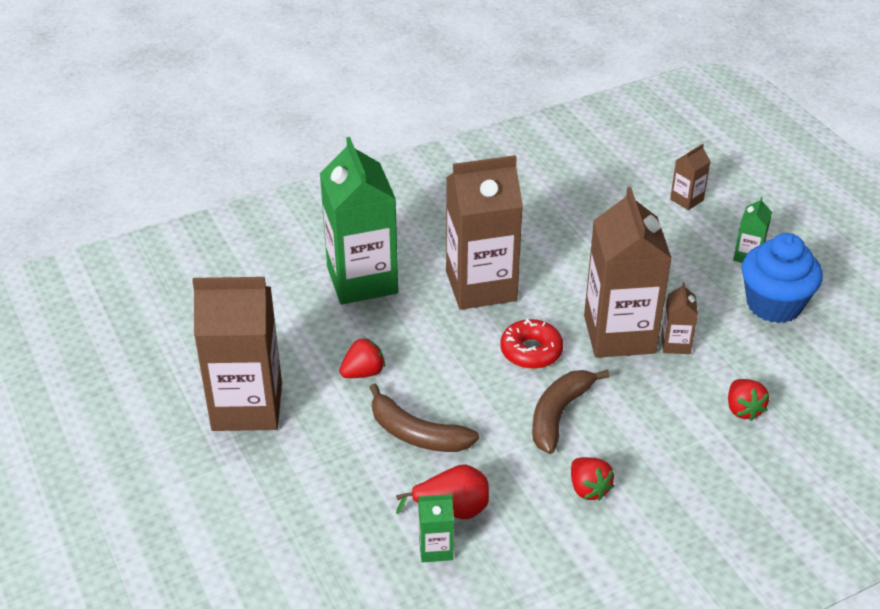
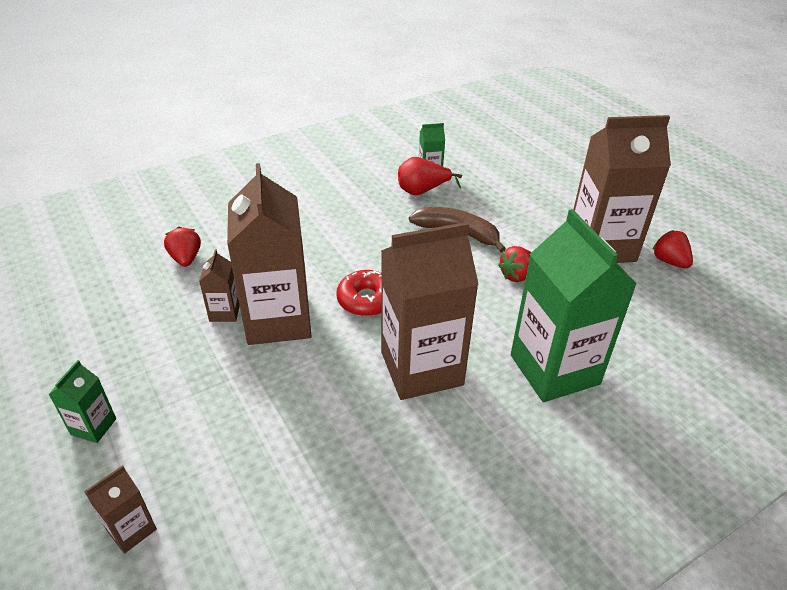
camera: 175 degrees right, 0 degrees up
(559, 414) = (343, 249): brown banana -> none
(588, 489) = (326, 204): red strawberry -> red strawberry (669, 261)
(774, 305) = (100, 360): blue cupcake -> none

